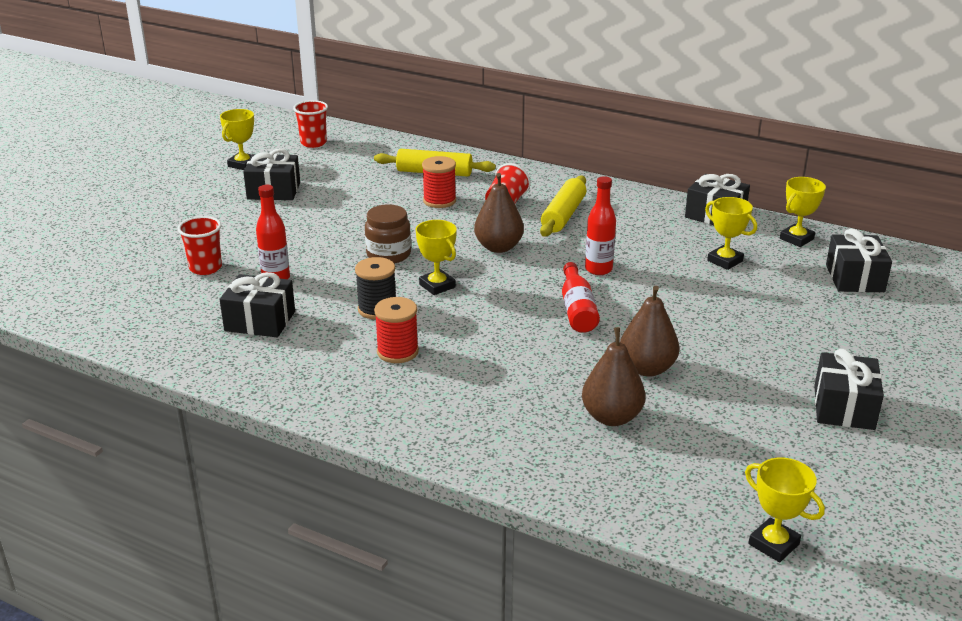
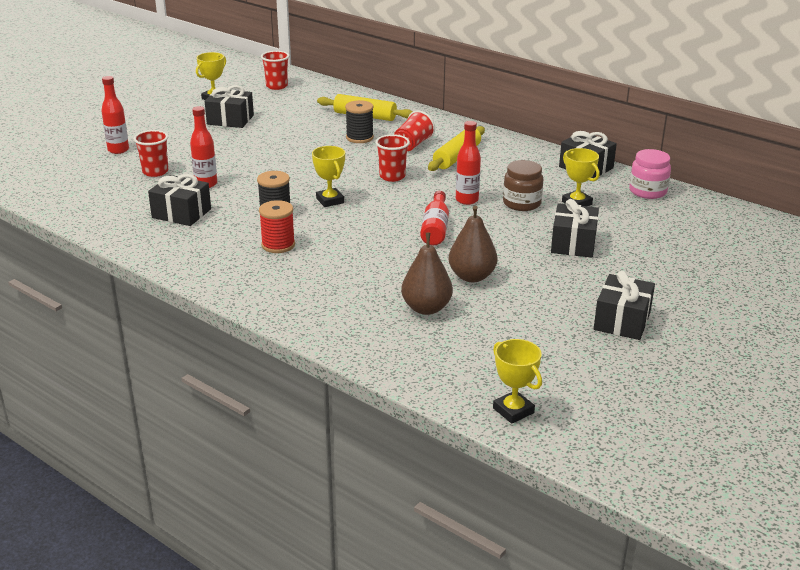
camera: 10 degrees right, 0 degrees up
(147, 243) = (118, 150): none -> red bottle
(388, 254) = (301, 174): brown jar -> brown jar (521, 203)
(439, 201) = (359, 138): red spool -> black spool
(498, 247) = (392, 176): brown pear -> red cup
(796, 239) = (647, 191): yellow trophy -> pink jar
(854, 278) = (683, 226): black gift -> black gift (573, 244)

